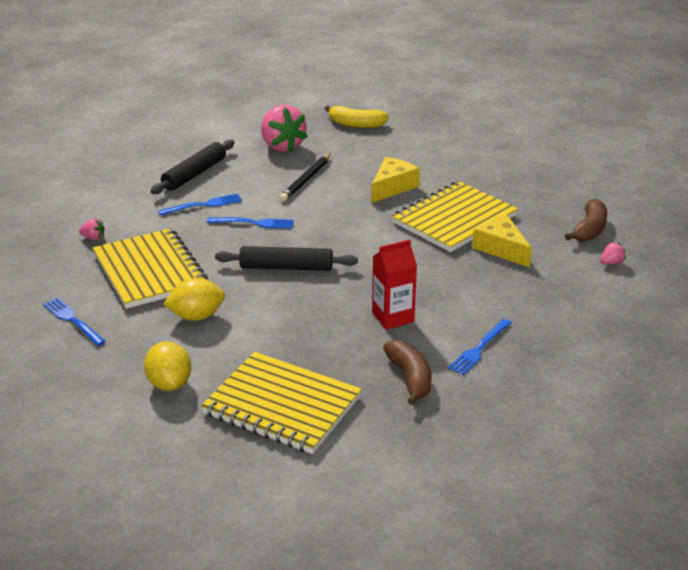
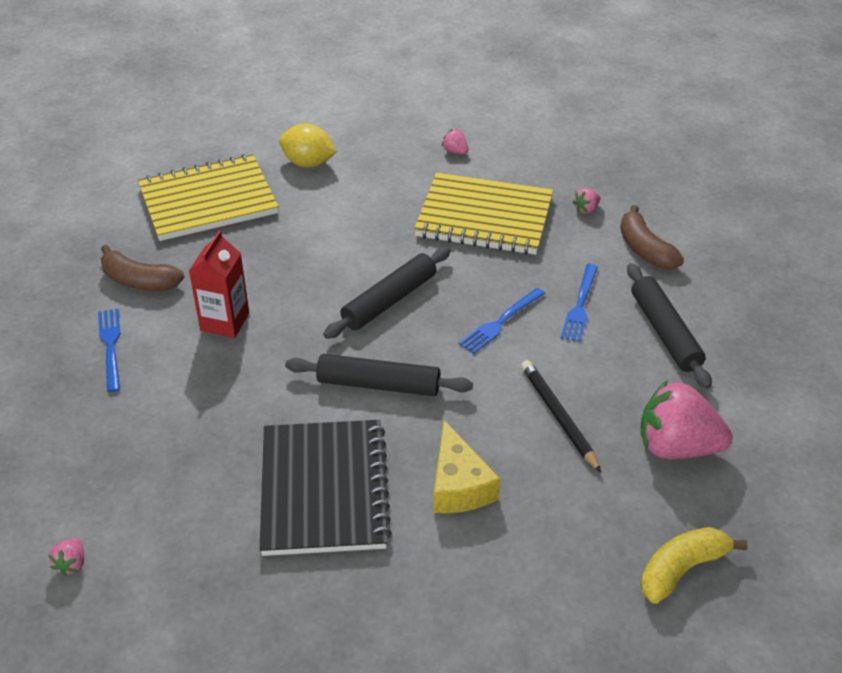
camera: 130 degrees right, 10 degrees up
(72, 320) = (455, 151): blue fork -> pink strawberry
(196, 316) = (379, 212): yellow lemon -> none
(361, 238) = (378, 384): none -> black rolling pin
(454, 219) = (323, 490): yellow notebook -> black notebook
(501, 248) = (221, 485): yellow cheese -> none
(589, 229) = (148, 608): brown banana -> brown banana (645, 249)

